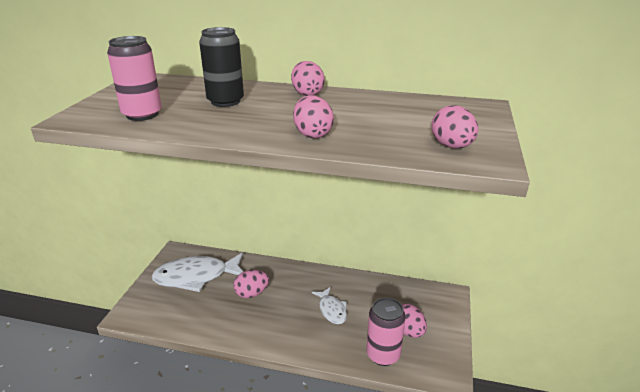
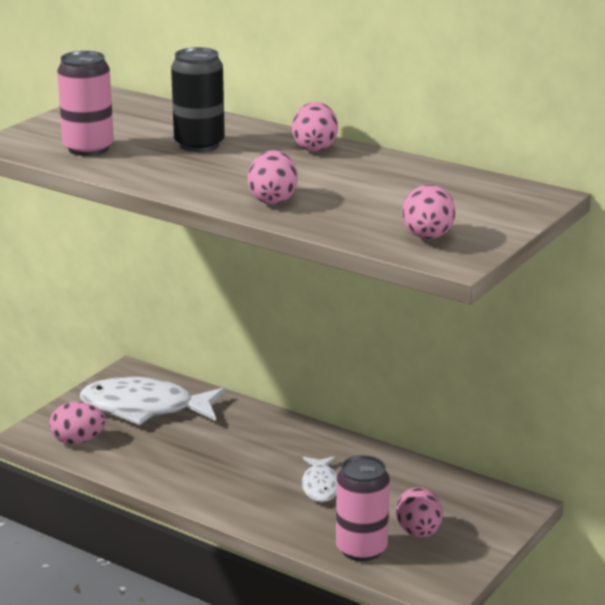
camera: 20 degrees right, 5 degrees down
(252, 293) = (215, 444): pink egg -> pink egg (78, 441)

